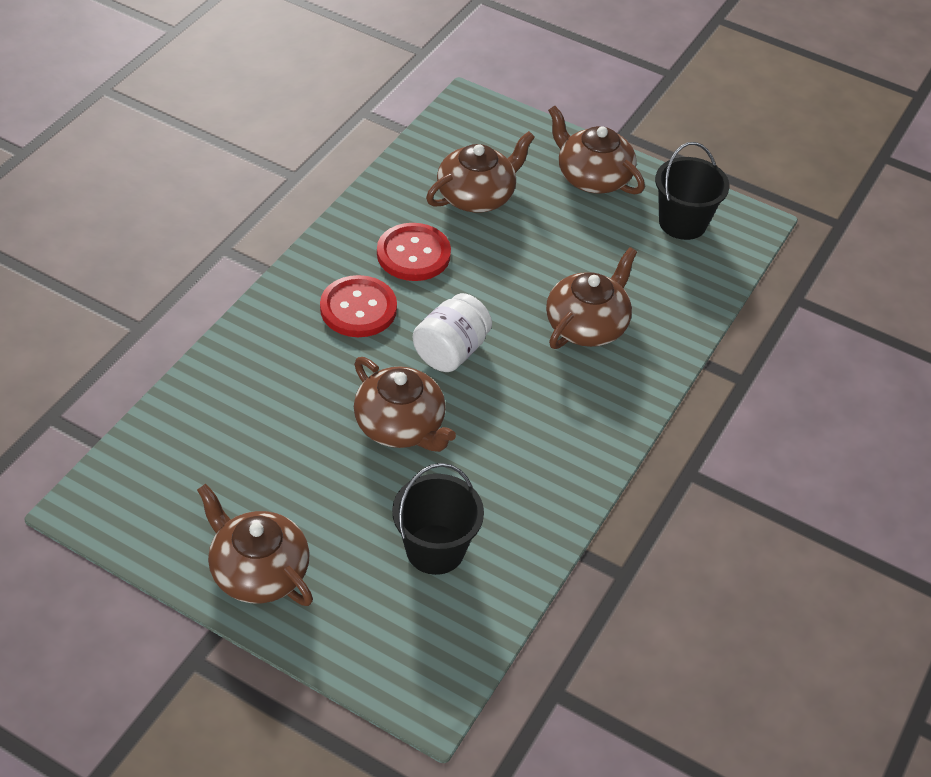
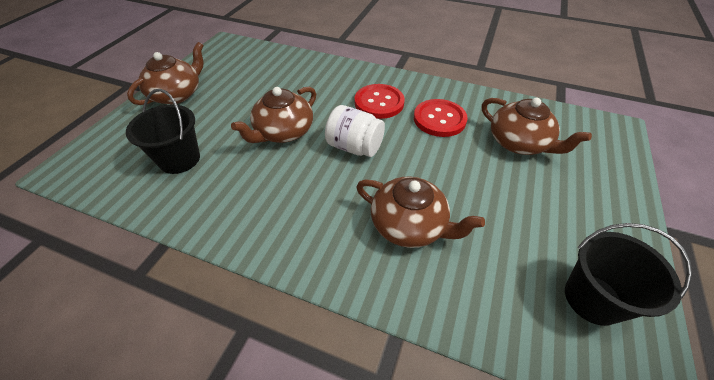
camera: 85 degrees right, 0 degrees up
(592, 177) = (599, 213): brown teapot -> none

